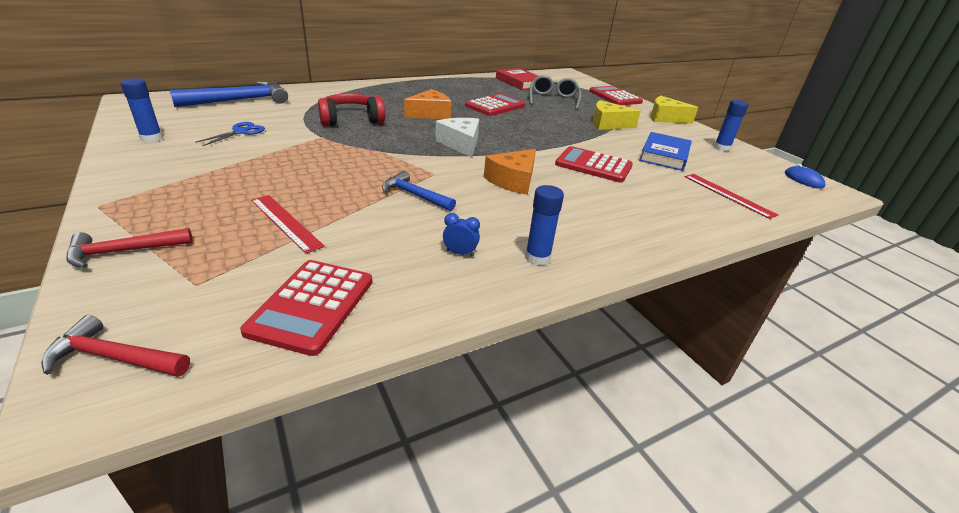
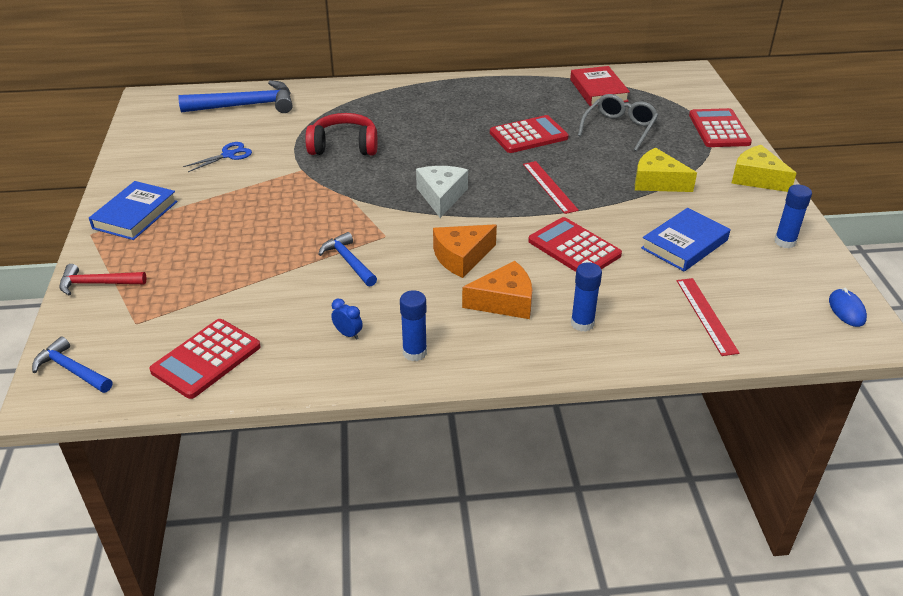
camera: 25 degrees right, 5 degrees up
(114, 357) = (72, 370): red hammer -> blue hammer
(151, 138) = (149, 156): blue glue stick -> blue glue stick (582, 323)
(153, 184) = (135, 215): none -> blue book
(285, 222) = (221, 275): red ruler -> red ruler (549, 187)
(430, 114) = (438, 143): orange cheese -> orange cheese (504, 302)

